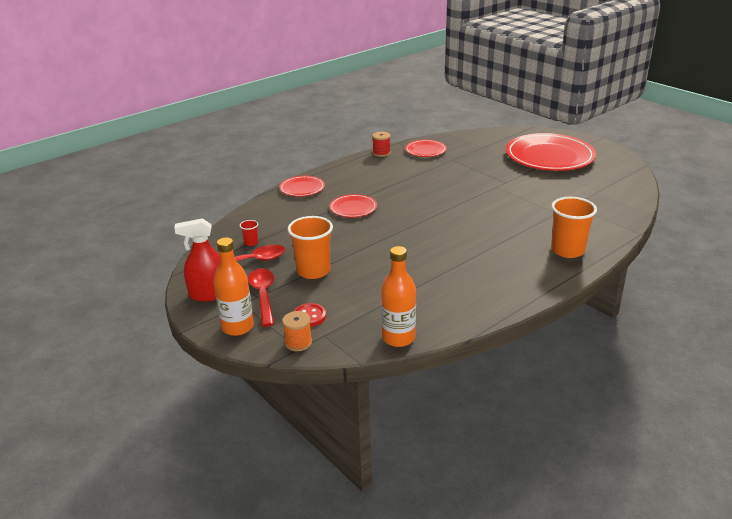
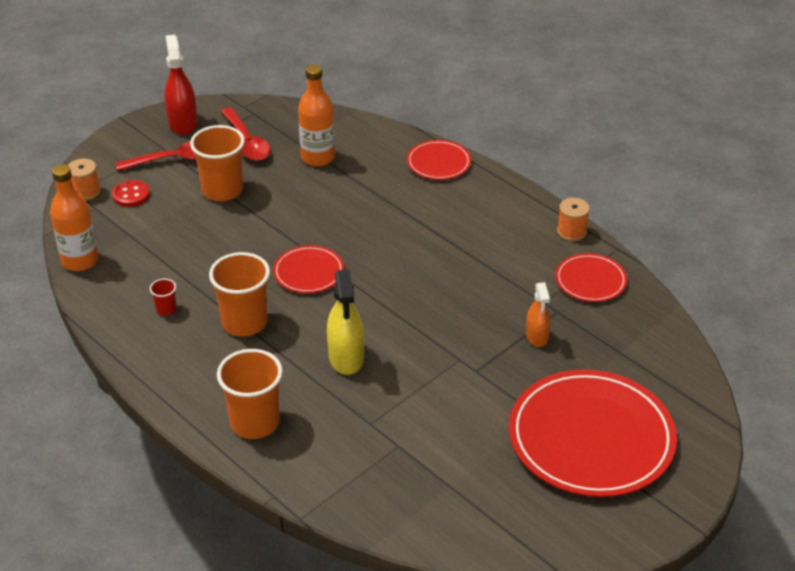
camera: 85 degrees right, 10 degrees up
(237, 327) = (120, 149): orange bottle -> orange bottle (318, 157)
(251, 243) = (290, 137): red cup -> red cup (166, 309)
(353, 208) = (381, 212): red plate -> red plate (308, 272)
(381, 153) = (571, 232): red spool -> orange spool
(471, 257) = (244, 322): none -> orange cup
(474, 165) = (537, 336): none -> orange spray bottle
(500, 220) = (346, 357): none -> yellow spray bottle

